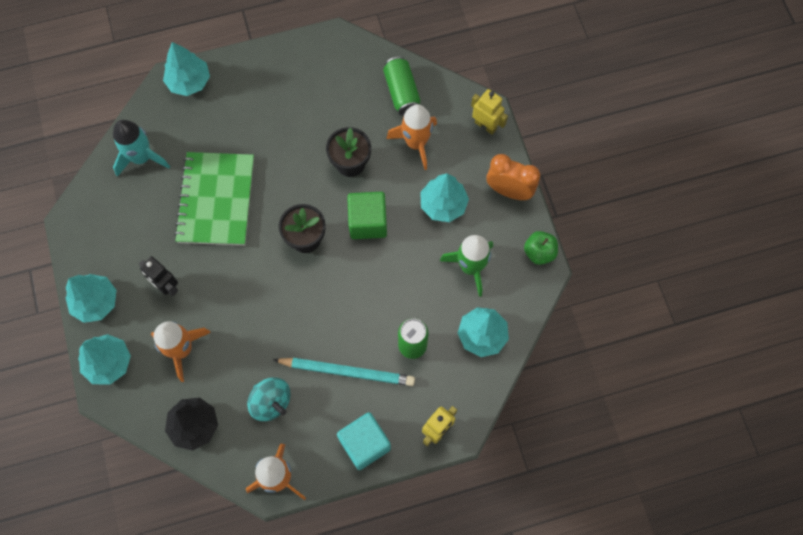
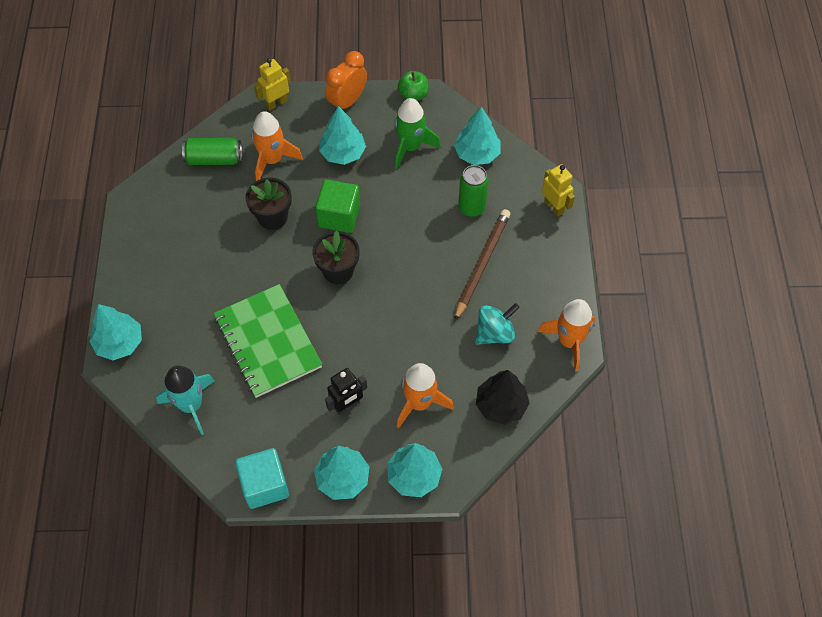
camera: 75 degrees left, 10 degrees down
(216, 200) = (268, 342): green notebook -> green notebook turned 45 degrees clockwise
(347, 372) = (482, 264): turquoise pencil -> brown pencil
(364, 444) = (553, 265): turquoise cube -> turquoise cube (265, 485)

